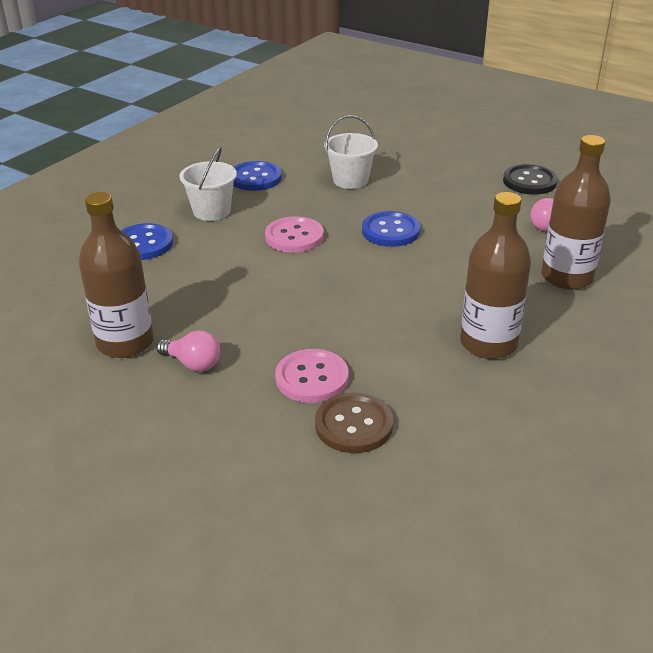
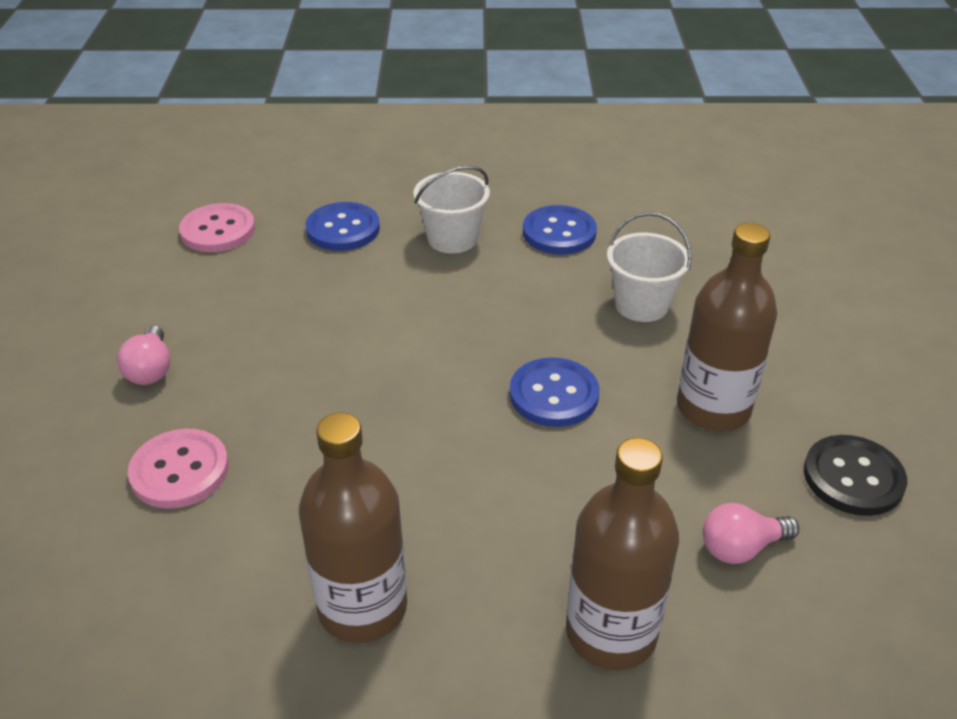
camera: 55 degrees right, 5 degrees up
(125, 343) = (158, 308): brown bottle -> brown bottle (713, 408)
(294, 237) = (459, 322): pink button -> pink button (218, 230)
(354, 425) = (110, 547): brown button -> none

